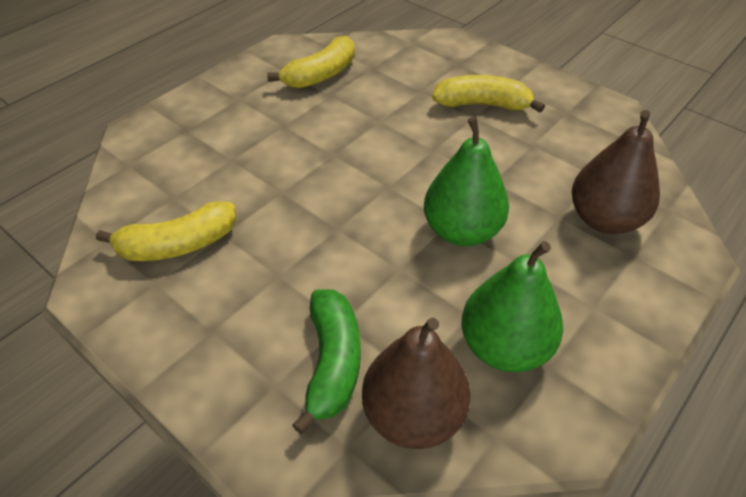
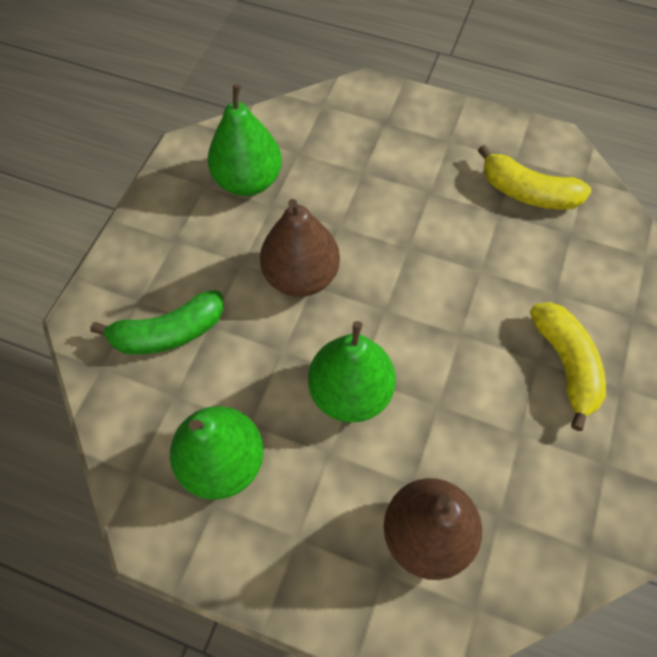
camera: 70 degrees right, 15 degrees up
(178, 245) = (248, 181): yellow banana -> green pear
(413, 415) = (137, 406): brown pear -> brown pear (301, 276)

